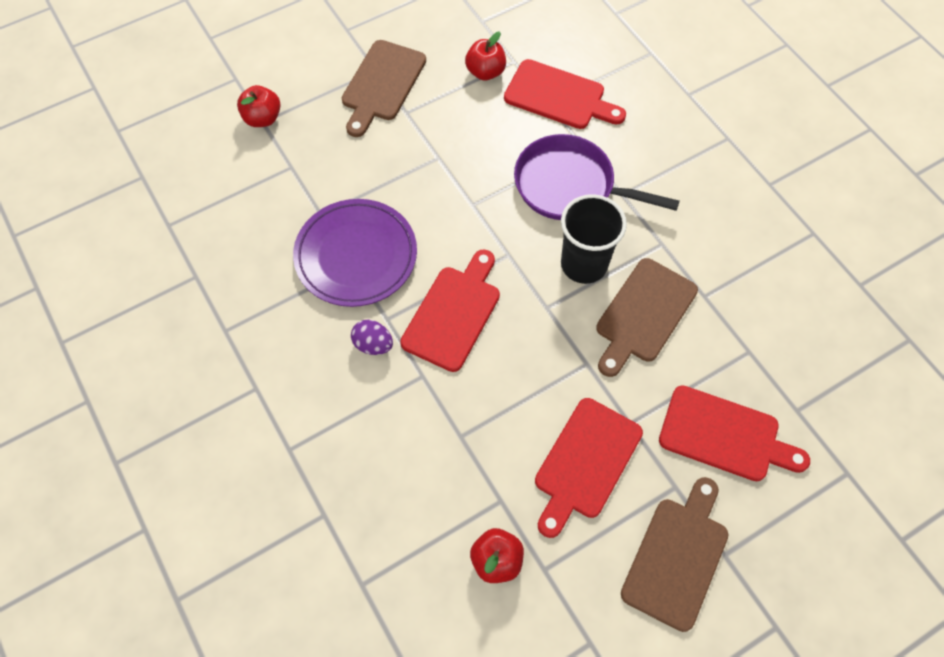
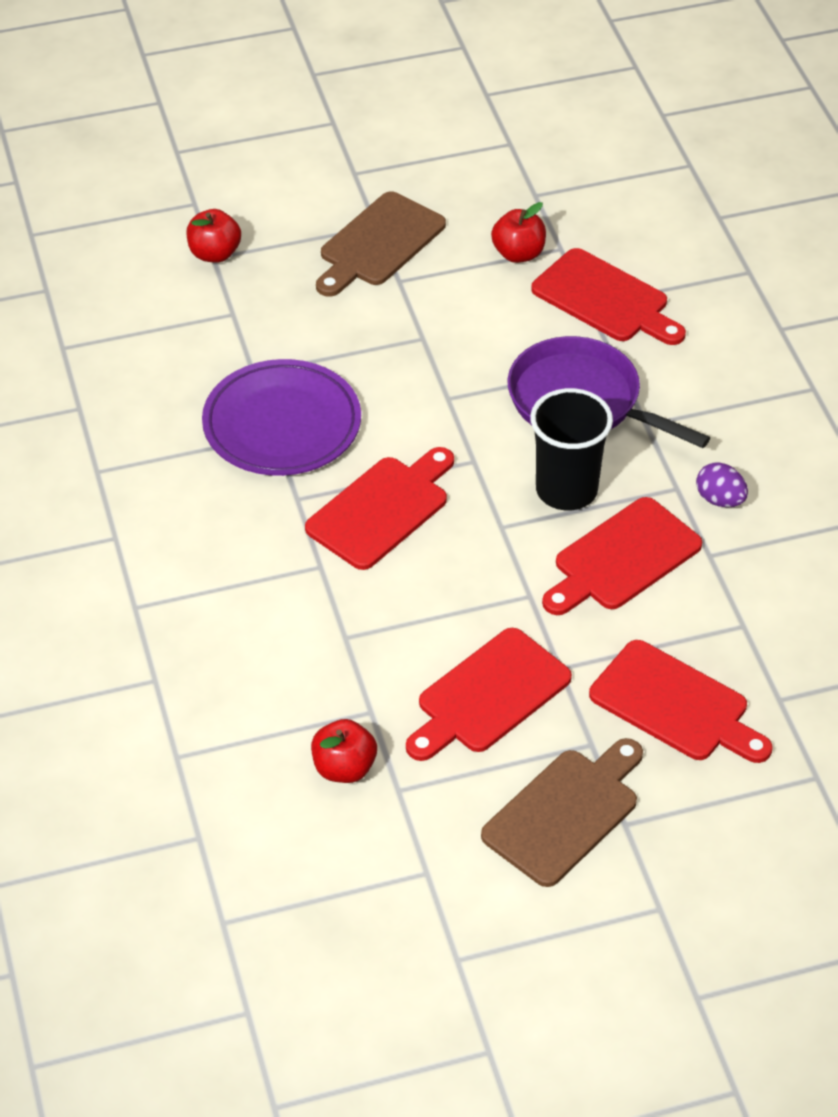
camera: 15 degrees right, 15 degrees down
(373, 344) = (271, 521): purple egg -> purple egg (720, 500)
(643, 314) = (622, 558): brown cutting board -> red cutting board

